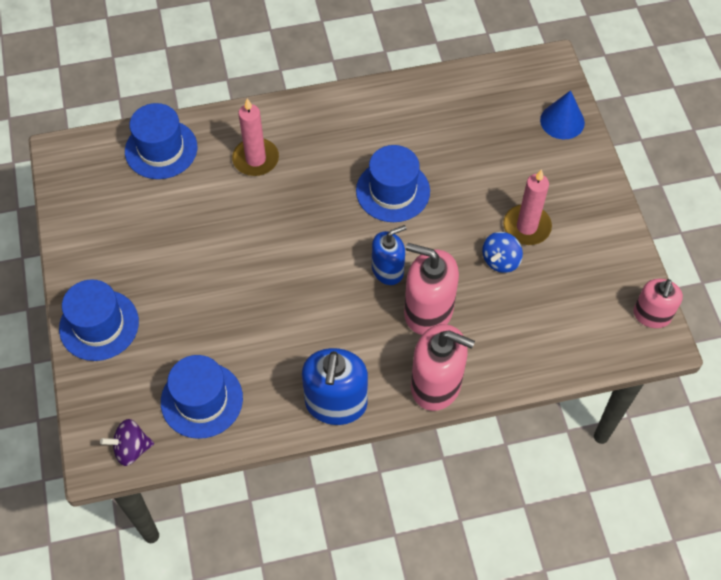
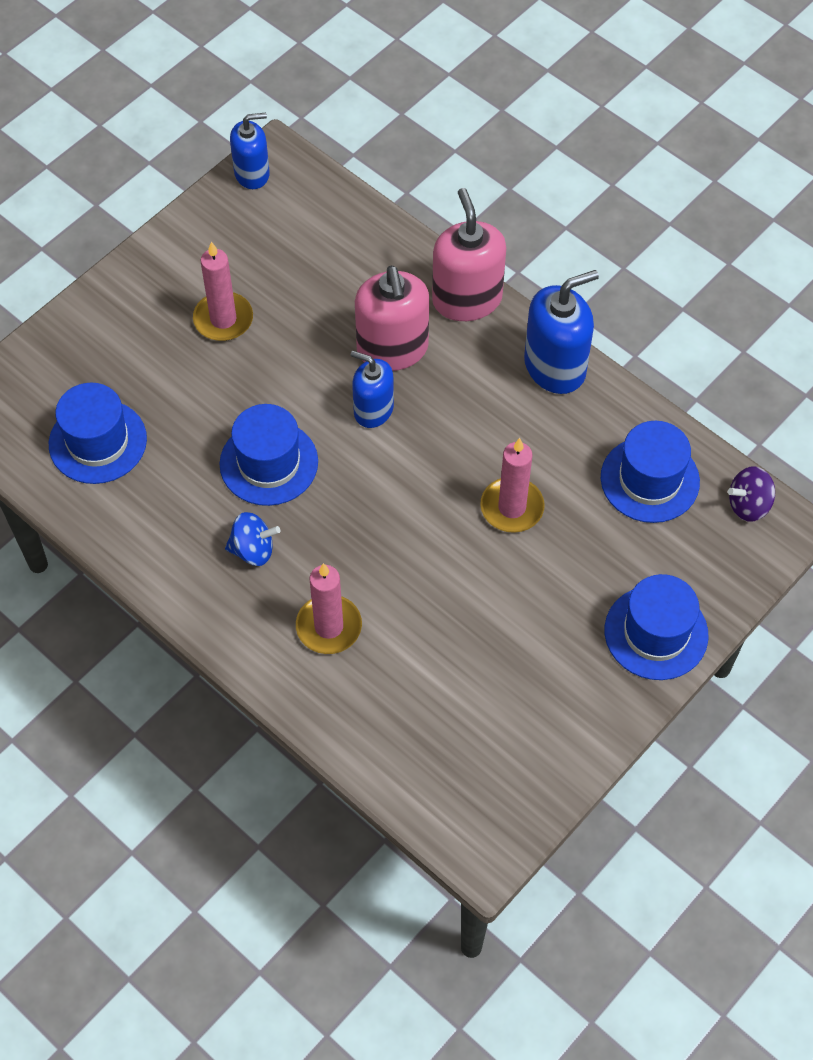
camera: 125 degrees left, 0 degrees up
(131, 449) = (748, 505): purple spinning top -> purple spinning top turned 120 degrees clockwise
(161, 149) = (392, 740): blue hat -> blue hat (97, 442)
(251, 303) = (512, 507): none -> pink candle
(500, 260) = (283, 320): blue spinning top -> blue spinning top (253, 550)
(562, 121) = (51, 357): blue cone -> none
(651, 315) = (252, 173): pink soap dispenser -> blue soap dispenser

